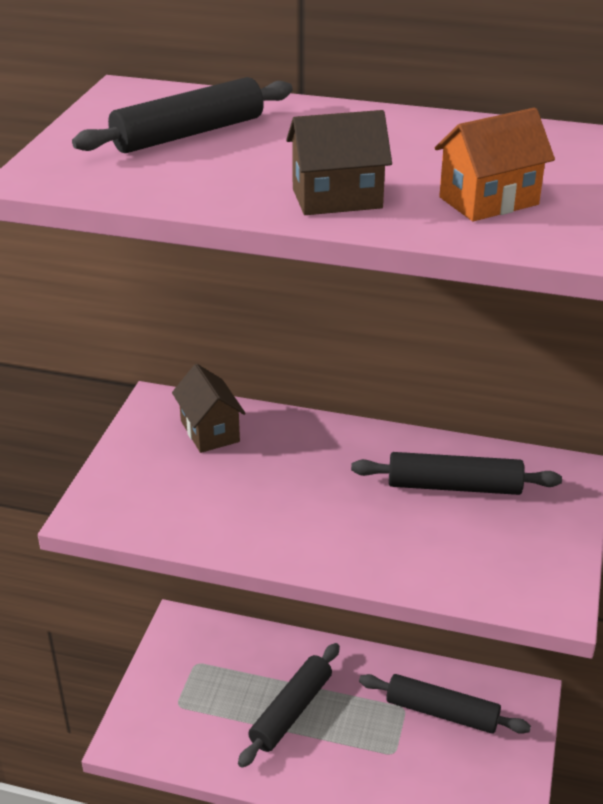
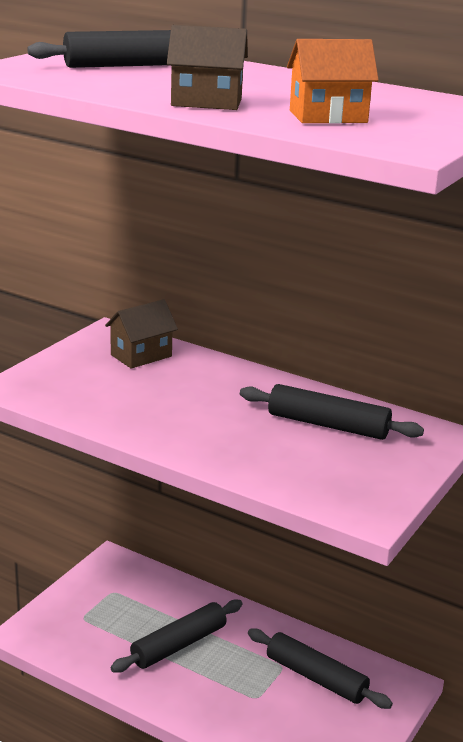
camera: 15 degrees right, 10 degrees down
(210, 431) = (141, 356): brown house -> brown house turned 60 degrees clockwise

